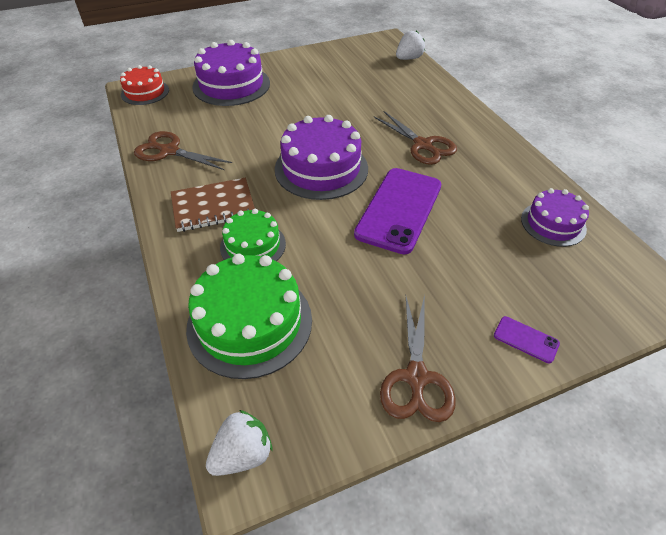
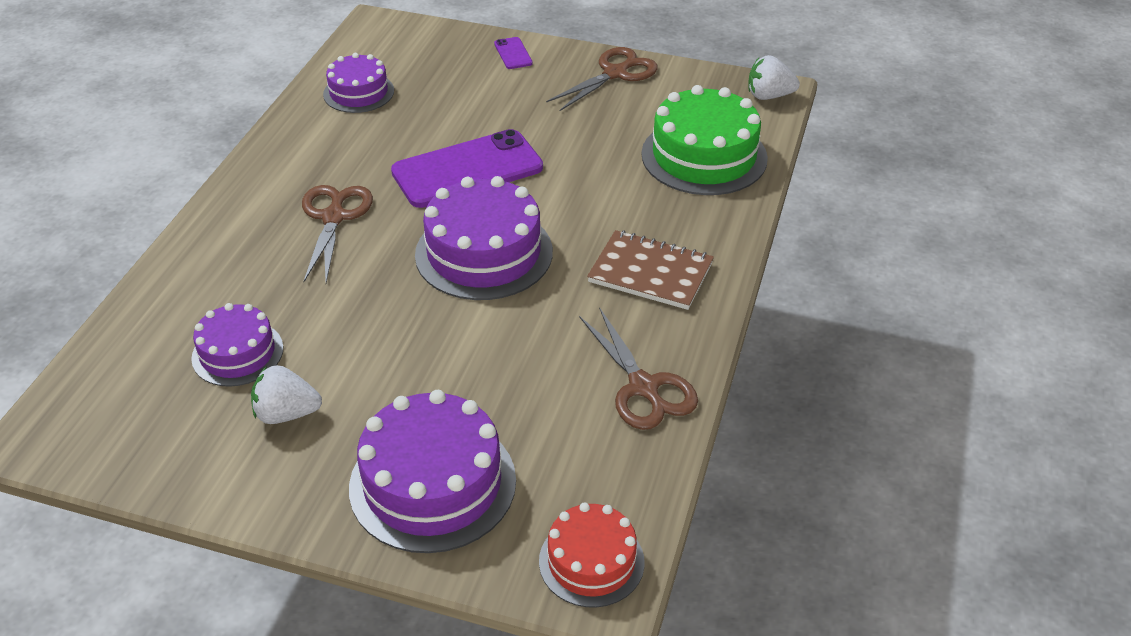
camera: 140 degrees left, 5 degrees down
(253, 245) = (645, 211): green cake -> none
(366, 83) = (237, 353): none -> purple cake
(408, 58) = (96, 366): white strawberry -> white strawberry (286, 414)

